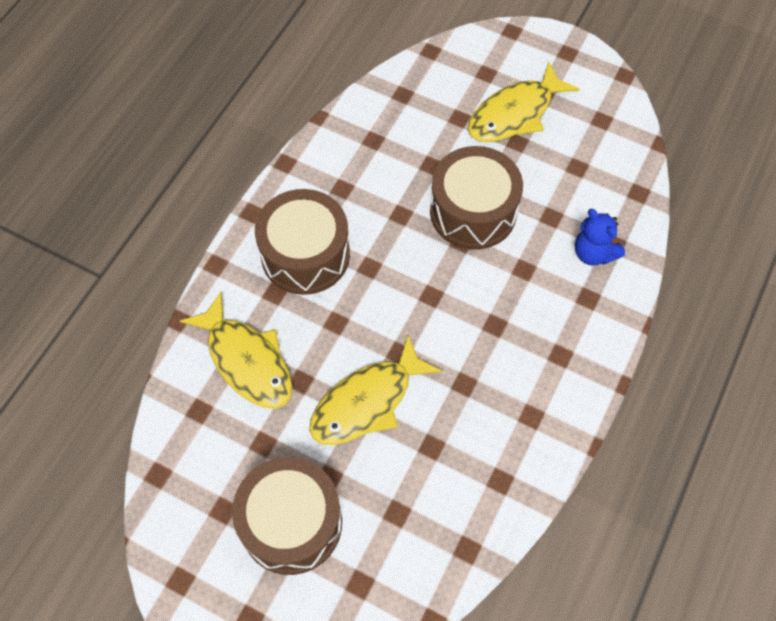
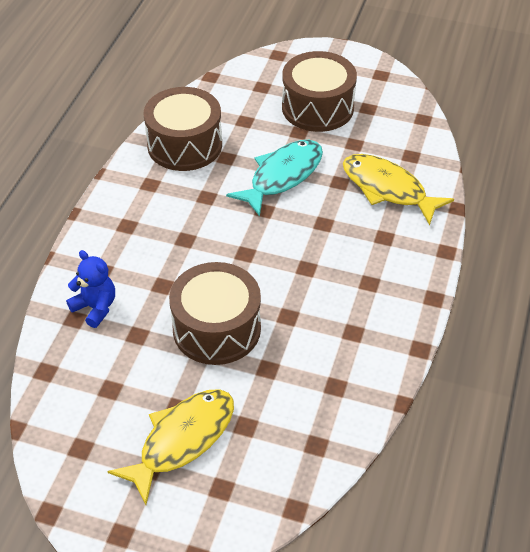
camera: 170 degrees right, 15 degrees down
(305, 255) = (368, 269): brown drum -> brown drum (184, 145)
(367, 402) = (282, 176): yellow fish -> turquoise fish

